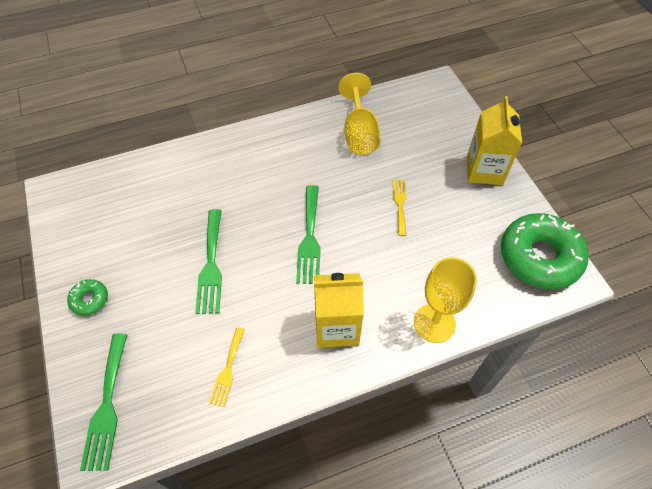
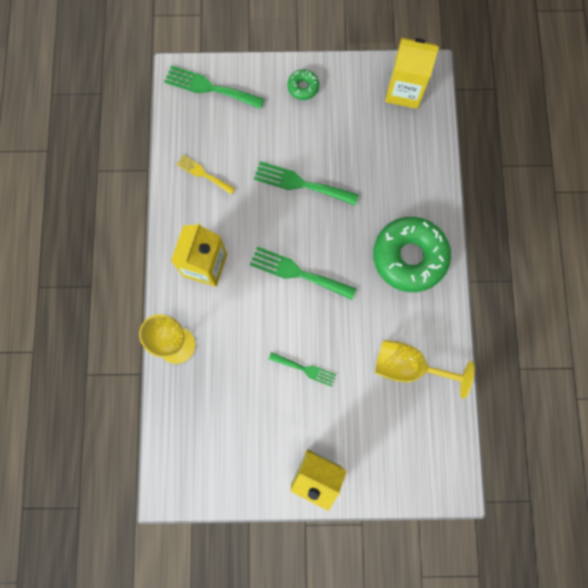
camera: 110 degrees right, 20 degrees up
(79, 205) = (404, 91): none -> yellow carton
(400, 204) = (305, 369): yellow fork -> green fork
(539, 257) = (200, 472): green donut -> green donut (409, 257)

